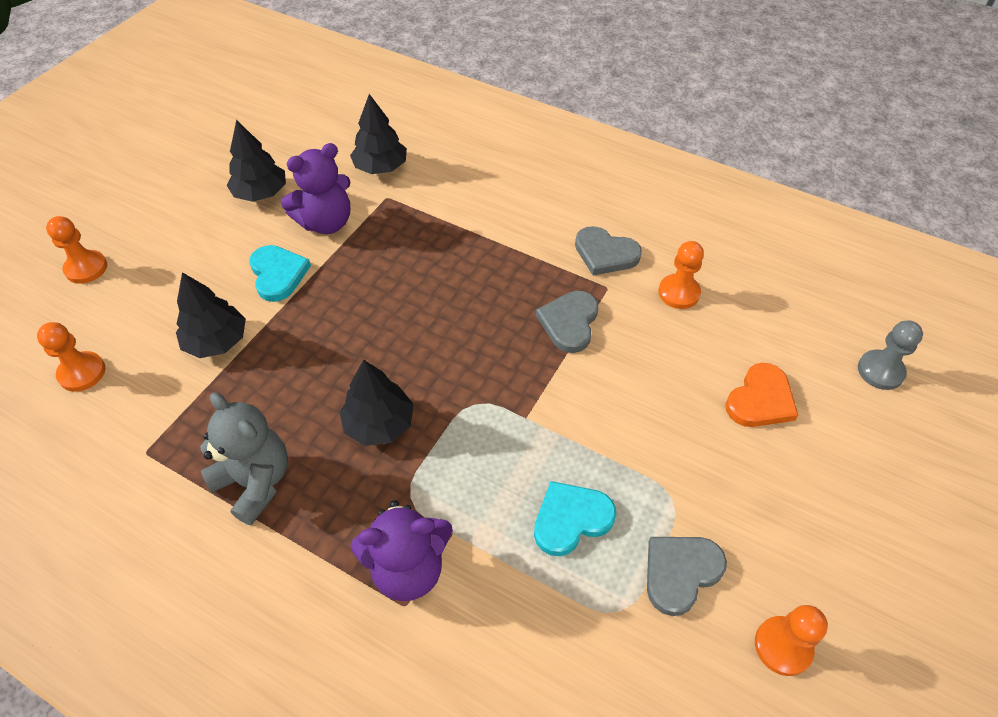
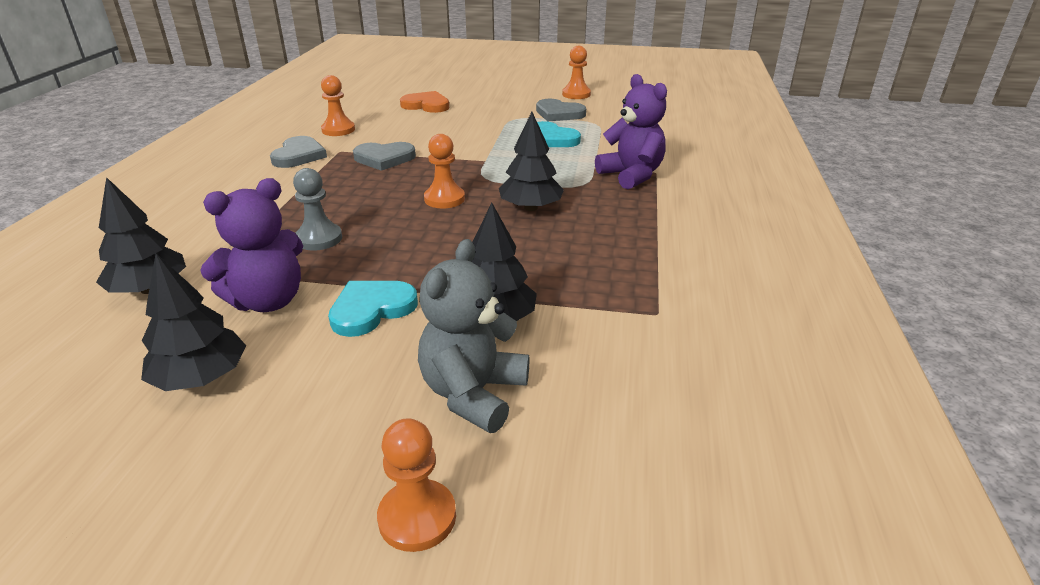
camera: 110 degrees left, 20 degrees down
(82, 373) = (606, 410): orange pawn -> orange pawn (444, 199)
(255, 482) = (628, 245): grey teddy bear -> grey teddy bear (473, 394)
(326, 222) = (268, 301): purple teddy bear -> purple teddy bear turned 105 degrees clockwise
(880, 371) = (388, 84): grey pawn -> grey pawn (319, 239)

